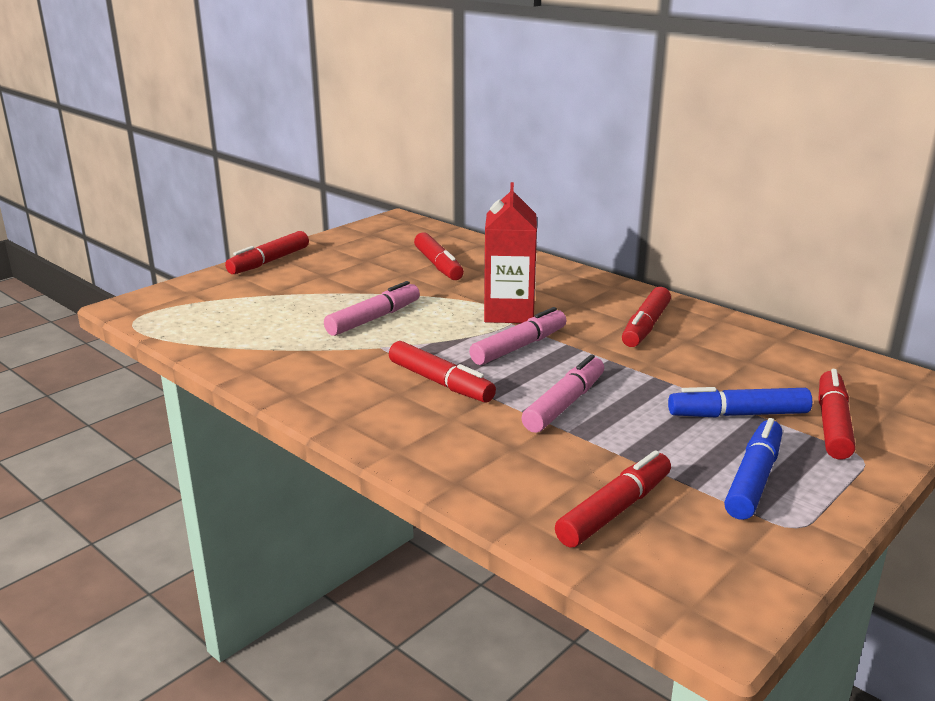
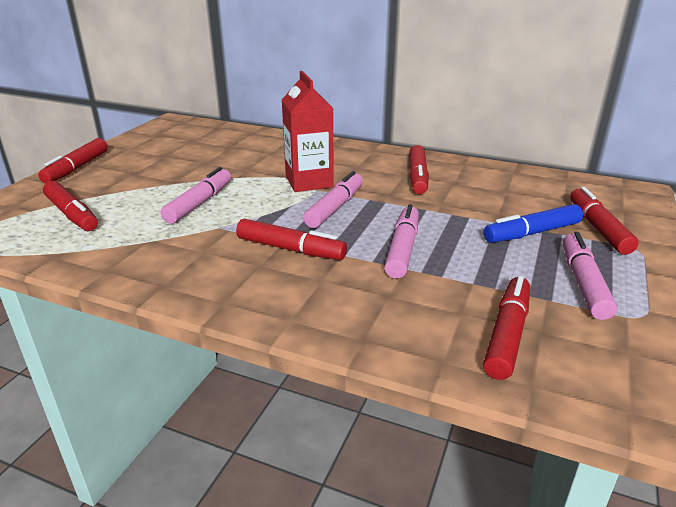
camera: 20 degrees left, 5 degrees up
(438, 265) = (228, 152): red marker -> red marker (72, 214)
(753, 479) = (583, 283): blue marker -> pink marker

